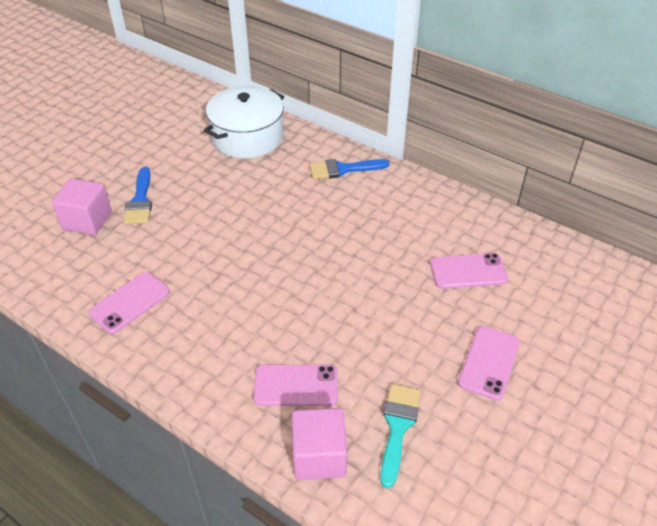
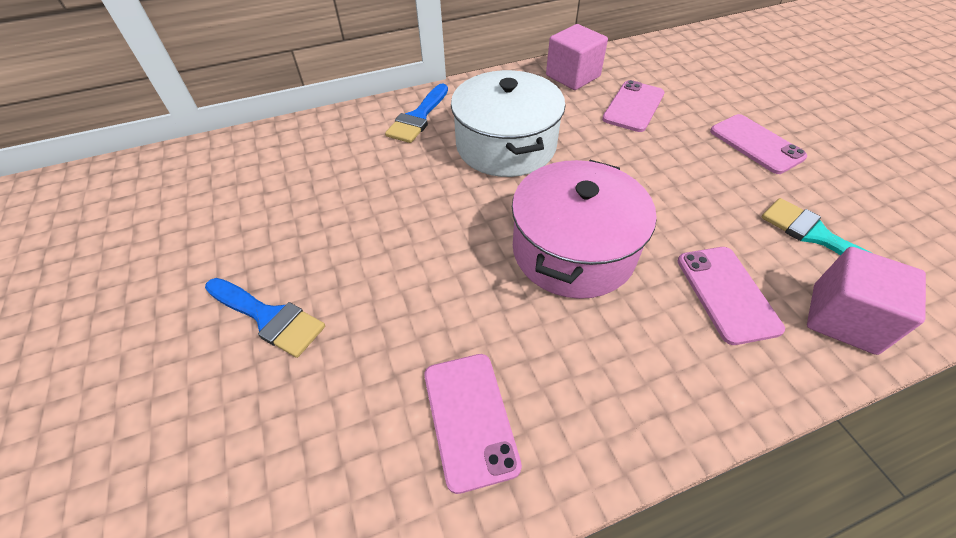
camera: 55 degrees left, 5 degrees up
(87, 220) = (235, 407): pink cube -> pink cube (572, 76)
(247, 137) = (277, 162): white pot -> white pot (506, 145)
(277, 296) = (573, 250): none -> pink pot
(296, 386) = (727, 293): pink phone -> pink phone turned 45 degrees counterclockwise

